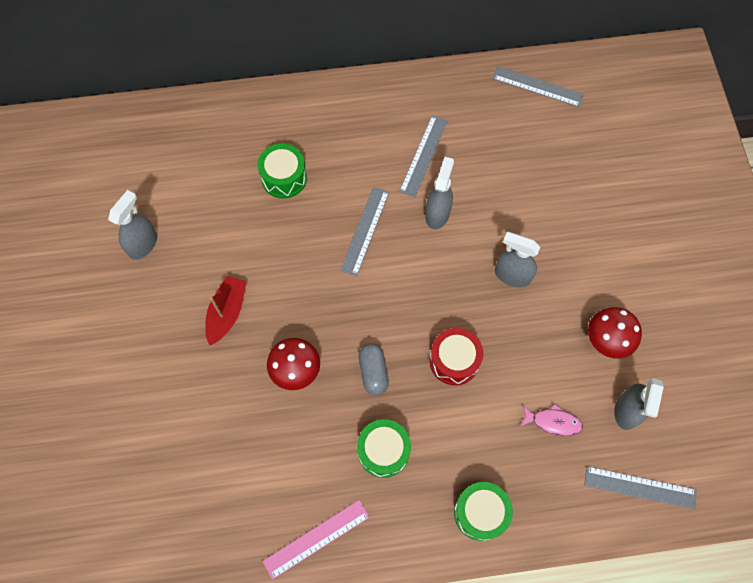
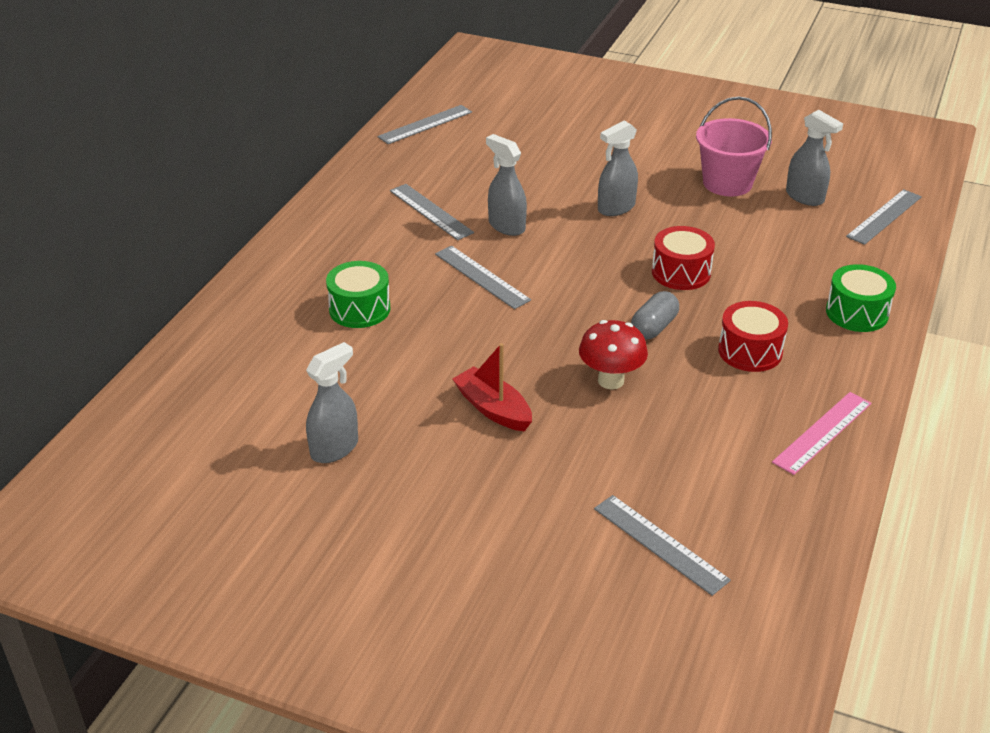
camera: 60 degrees left, 30 degrees down
(143, 244) = (335, 448): grey spray bottle -> grey spray bottle turned 75 degrees clockwise
(151, 475) = (660, 544): none -> grey ruler
(316, 538) = (822, 432): pink ruler -> pink ruler turned 45 degrees clockwise
(373, 372) = (654, 327): grey capsule -> grey capsule turned 75 degrees counterclockwise
(383, 451) = (750, 351): green drum -> red drum
(553, 422) = (788, 239): pink fish -> none
(606, 341) = (727, 183): red mushroom -> pink bucket

